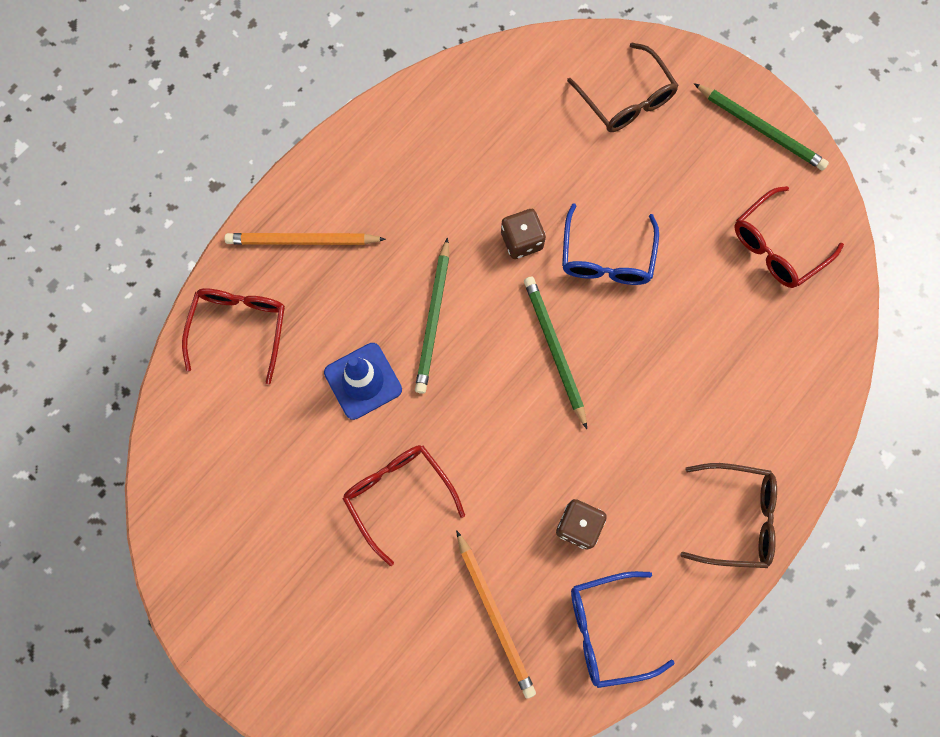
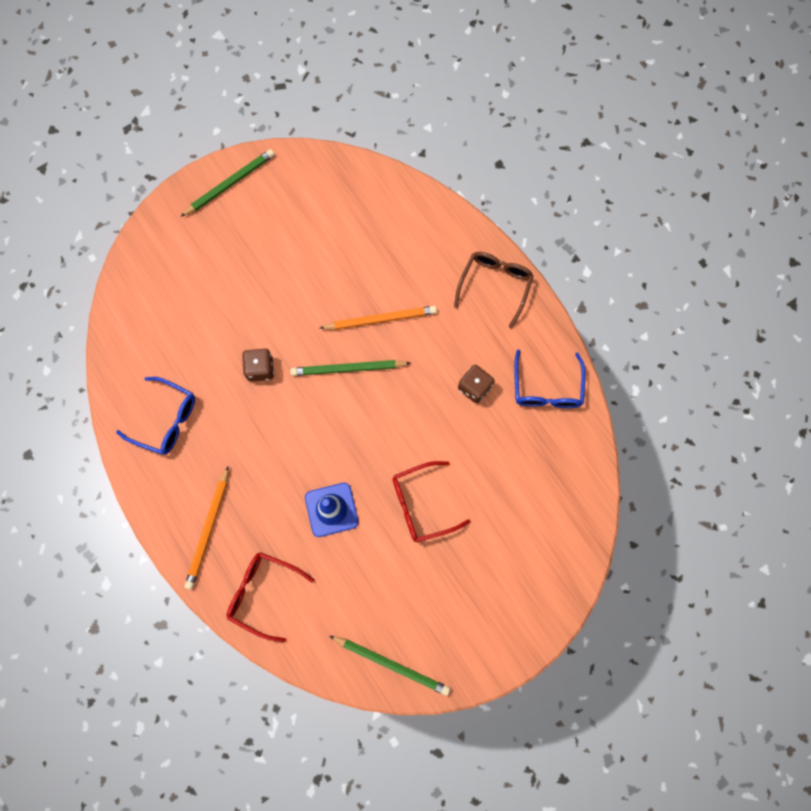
camera: 75 degrees left, 0 degrees up
(434, 319) = (300, 447): green pencil -> green pencil (391, 664)
(495, 615) = (520, 459): orange pencil -> orange pencil (380, 319)
(606, 257) = (291, 314): blue glasses -> blue glasses (166, 420)
(626, 99) = (176, 265): brown glasses -> none
(777, 246) = (319, 201): red glasses -> none

